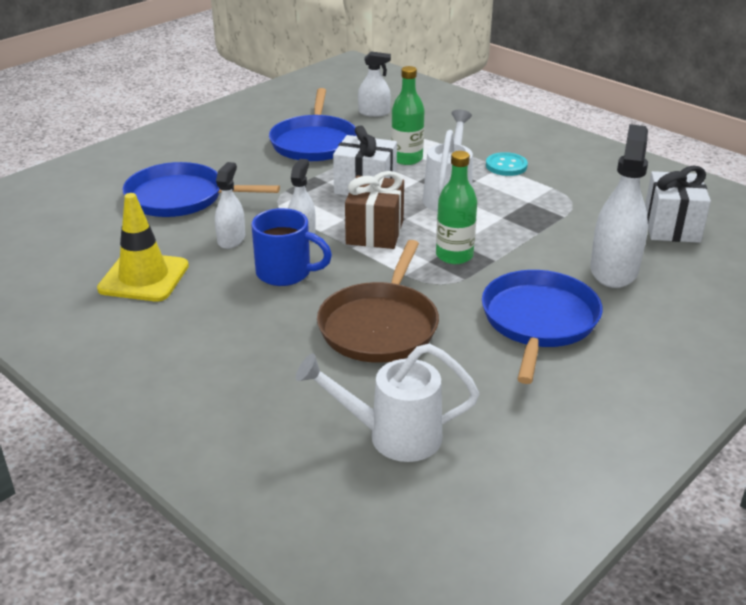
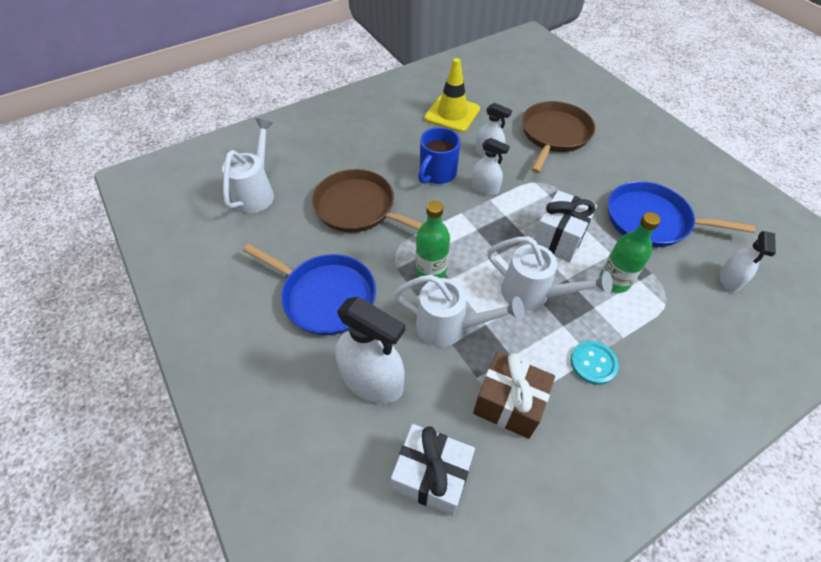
camera: 105 degrees right, 20 degrees up
(180, 198) = (554, 134): blue pan -> brown pan
(375, 232) = (480, 229): brown gift -> brown gift (508, 404)
(520, 235) = (450, 327): none -> white watering can

